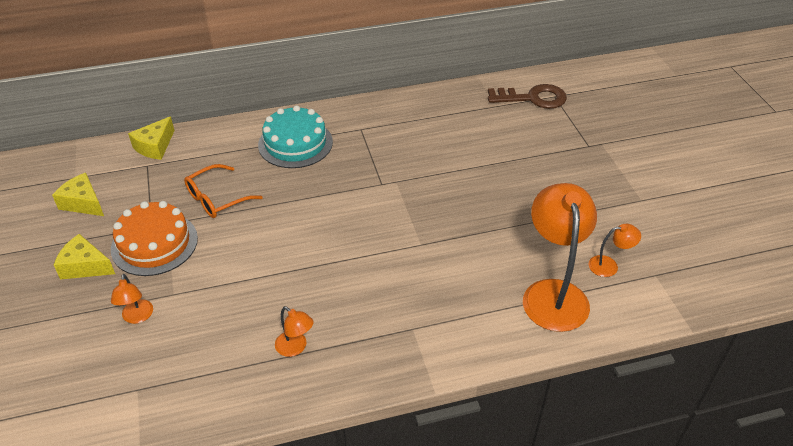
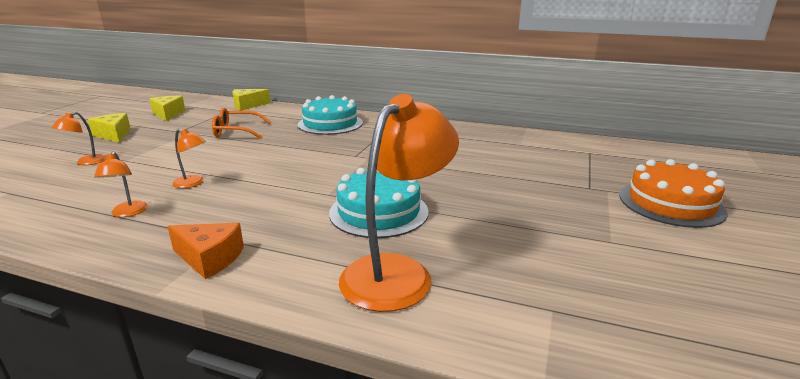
camera: 35 degrees right, 20 degrees down
(154, 243) = (165, 138): orange cake -> orange cake (671, 203)
(427, 350) = (209, 258): none -> orange cheese
(481, 245) = (378, 212): none -> turquoise cake
(533, 98) = (564, 148): brown key -> none
(609, 265) = (498, 277): orange lamp -> orange lamp (193, 183)

